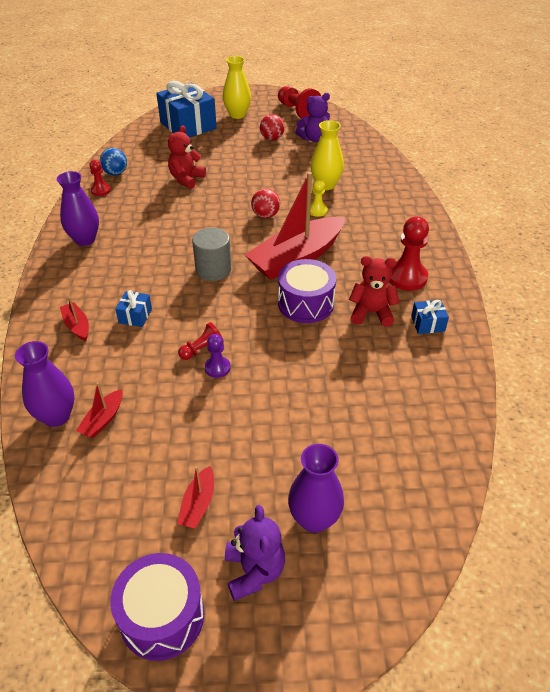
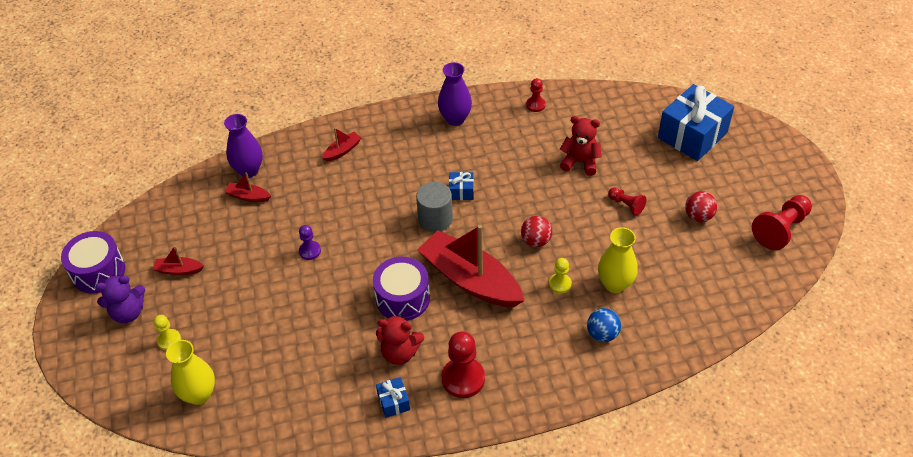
camera: 80 degrees right, 5 degrees up
(115, 173) = (569, 106): blue ball -> blue ball (602, 334)
(135, 316) = (361, 182): blue gift -> blue gift (461, 191)
(202, 349) = (329, 236): red pawn -> red pawn (626, 205)
(237, 115) = (740, 173): yellow vase -> yellow vase (199, 394)
(314, 138) = (717, 257): purple teddy bear -> none
(314, 519) = (169, 340): purple vase -> yellow pawn
(371, 313) = (400, 352): red teddy bear -> red teddy bear turned 105 degrees clockwise

